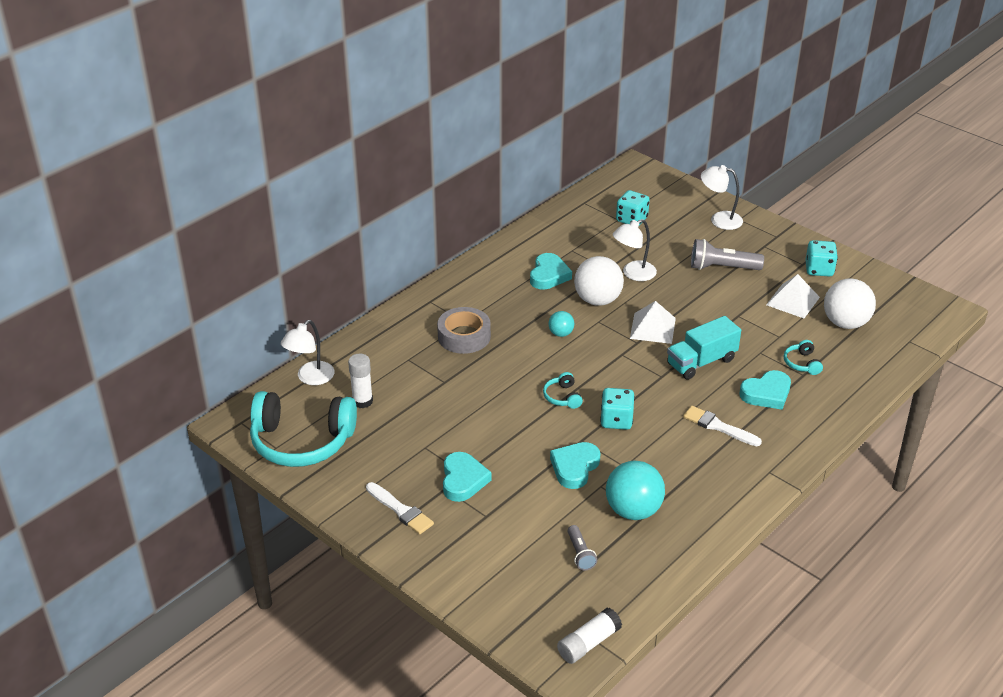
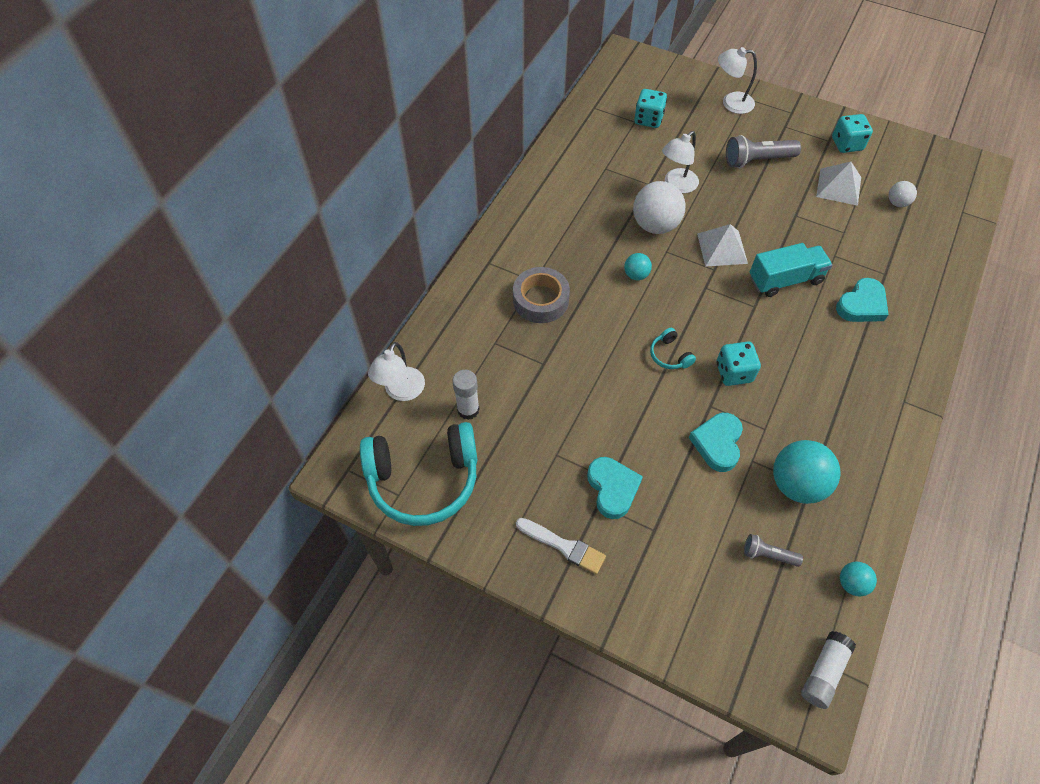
camera: 15 degrees left, 20 degrees up
(549, 275) = (595, 204): turquoise heart -> none
(580, 554) = (768, 555): grey flashlight -> grey flashlight turned 135 degrees clockwise
(647, 589) = (851, 583): none -> turquoise ball
(701, 362) = (785, 280): turquoise truck -> turquoise truck turned 150 degrees counterclockwise
(718, 426) = (834, 356): white brush -> none
(802, 363) = (878, 260): turquoise headphones -> none
(845, 323) = (897, 203): white ball -> white ball, size x0.51

